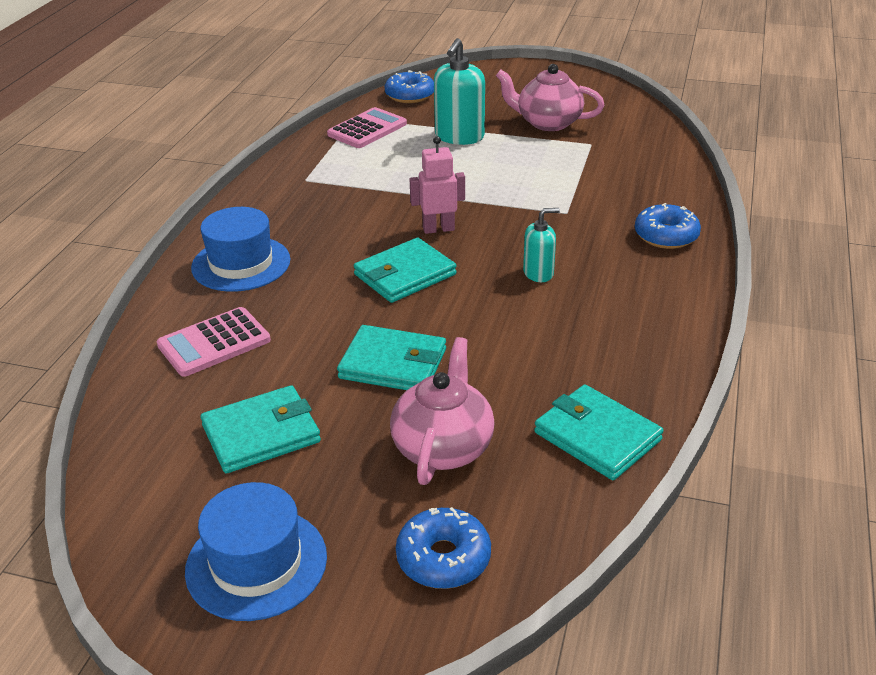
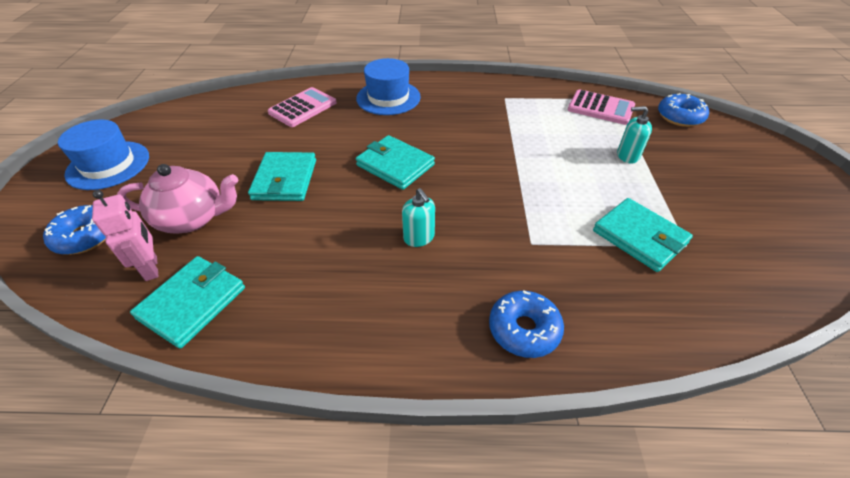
camera: 75 degrees right, 10 degrees up
(214, 343) = (303, 108): pink calculator -> pink calculator turned 90 degrees clockwise
(261, 434) = (216, 143): turquoise wallet -> turquoise wallet (639, 237)
(438, 229) = (466, 170): pink robot -> pink robot (152, 268)
(459, 137) = (627, 156): turquoise soap dispenser -> turquoise soap dispenser, size x0.58
(548, 123) = (706, 207): pink teapot -> none

